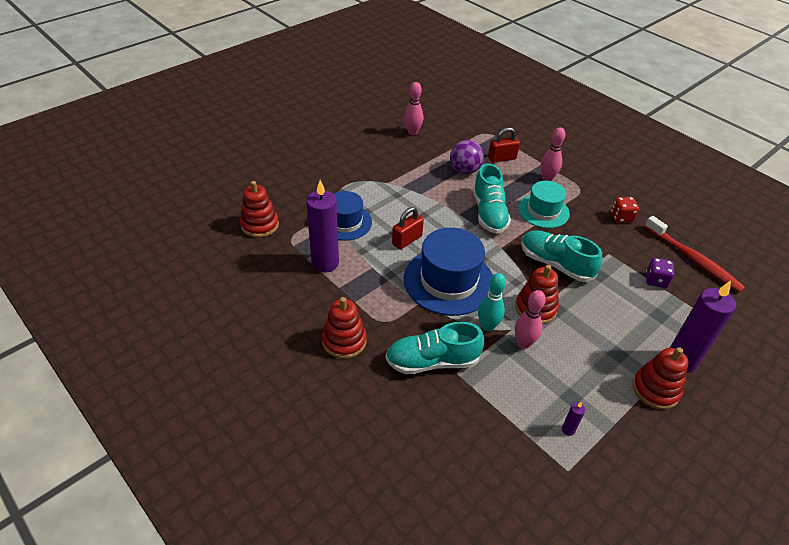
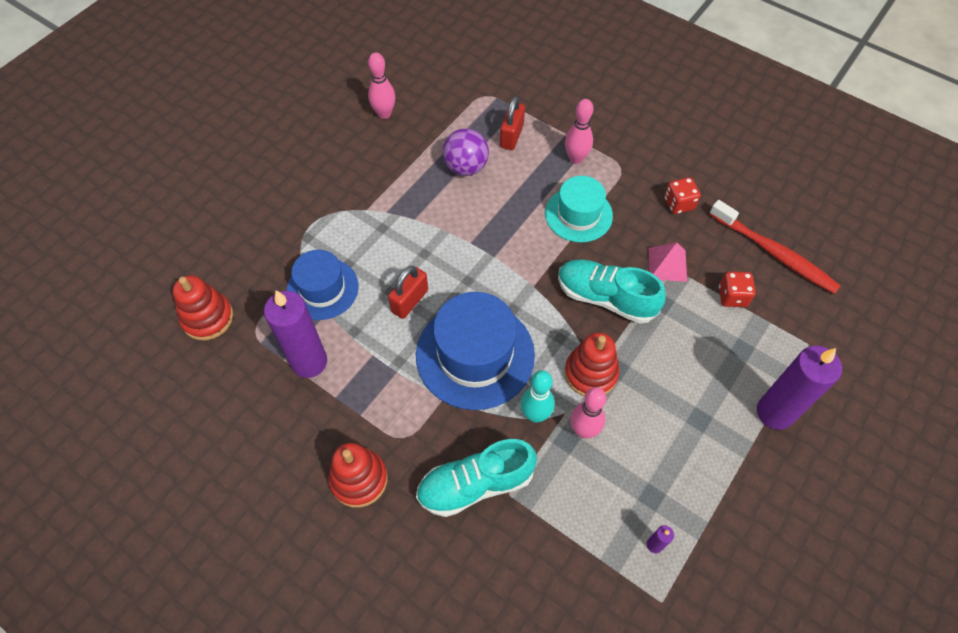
camera: 10 degrees left, 15 degrees up
(489, 213) = (509, 233): turquoise shoe -> none
(501, 158) = (511, 136): red padlock -> red padlock turned 45 degrees counterclockwise
(607, 252) = (667, 264): none -> pink pyramid
(655, 389) = (749, 462): red stacking toy -> none
(656, 280) = (732, 296): purple dice -> red dice

